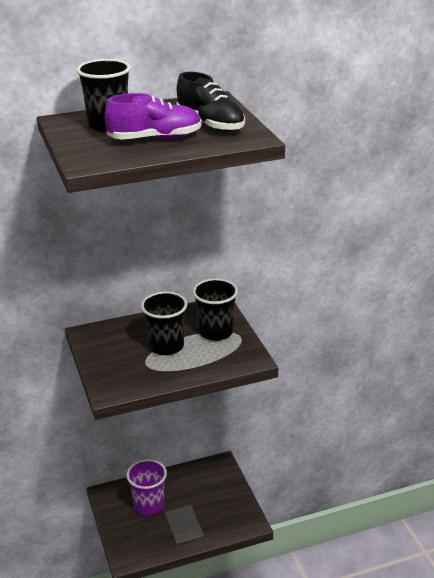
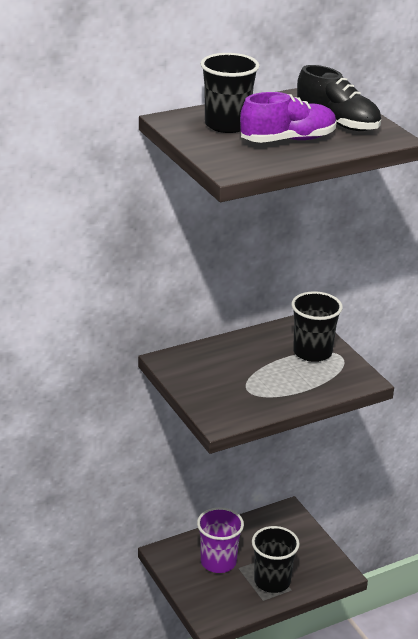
camera: 10 degrees left, 0 degrees up
(166, 346) = (263, 370): black cup -> black cup (272, 581)

